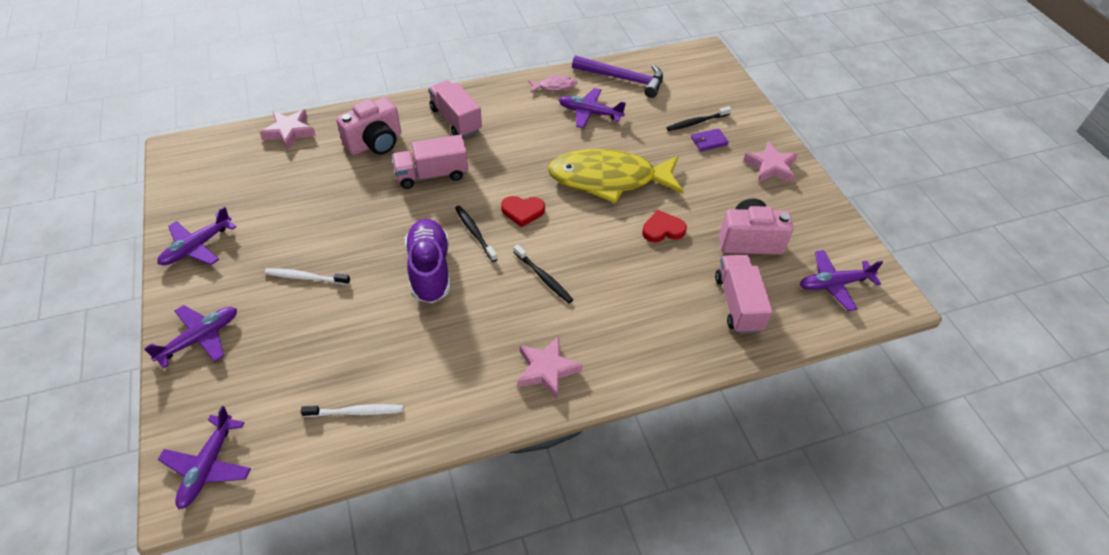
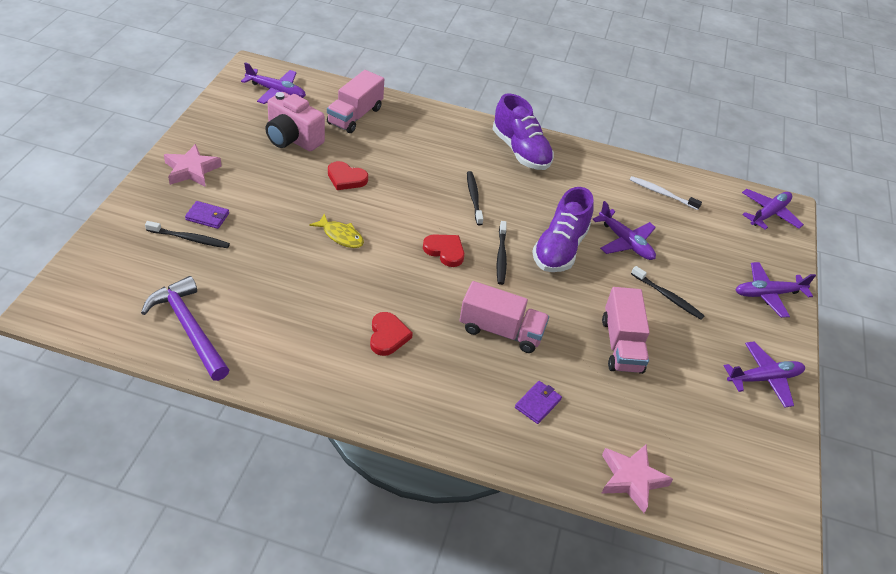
camera: 150 degrees left, 5 degrees down
(305, 277) = (668, 297): white toothbrush -> black toothbrush
(375, 143) = (537, 403): pink camera -> purple wallet
(456, 120) = (427, 383): pink truck -> pink truck (621, 345)
(506, 133) = (388, 336): none -> red heart
(547, 370) = (520, 151): pink star -> purple shoe
(555, 86) = (274, 364): pink fish -> none
(589, 113) = (278, 308): purple plane -> purple plane (625, 242)
(608, 179) = (341, 236): yellow fish -> yellow fish, size x0.41

